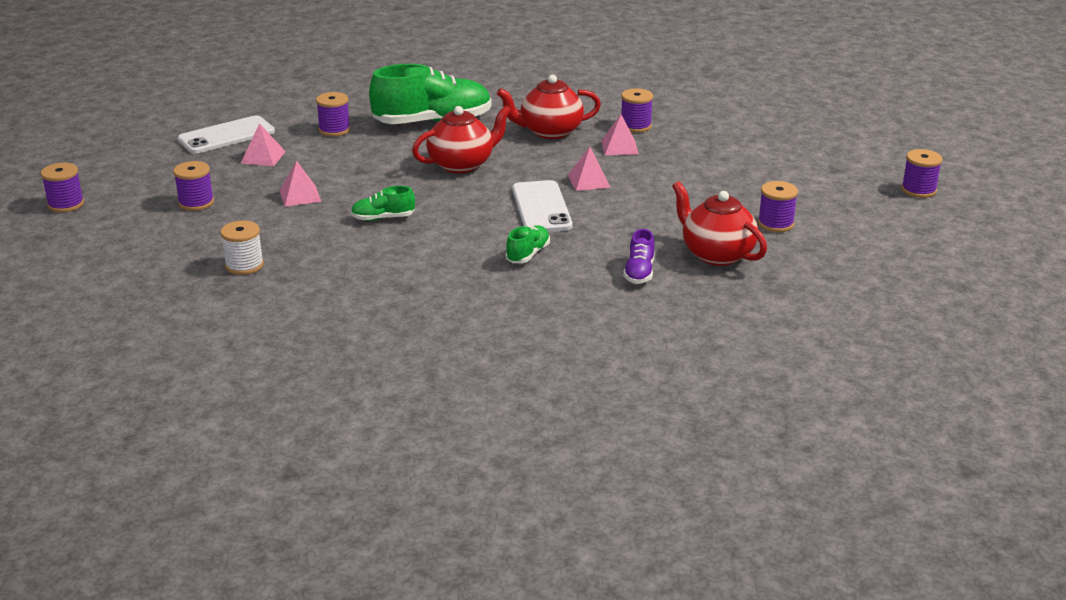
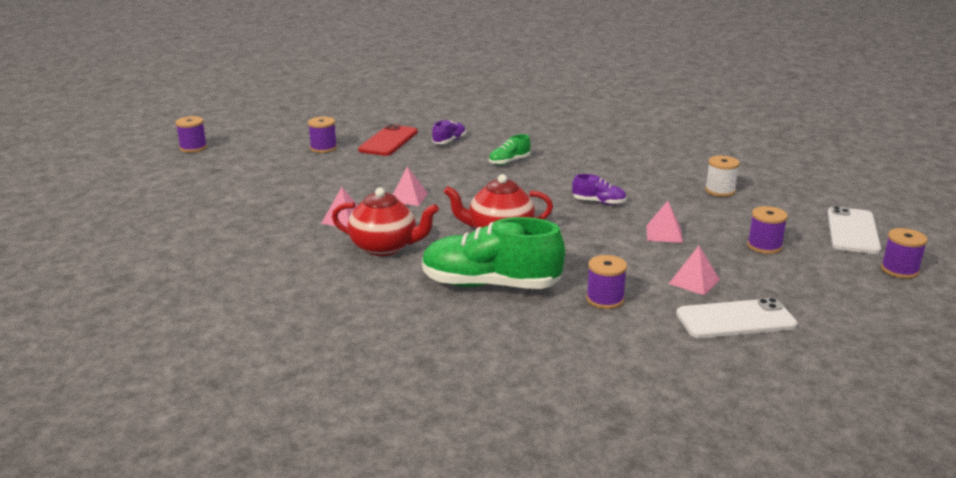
camera: 155 degrees left, 5 degrees down
(383, 218) = (599, 202): green shoe -> purple shoe
(541, 207) = (468, 186): white phone -> white phone (852, 231)
(635, 126) = (299, 236): purple spool -> none
(716, 254) = (388, 141): red teapot -> red phone

